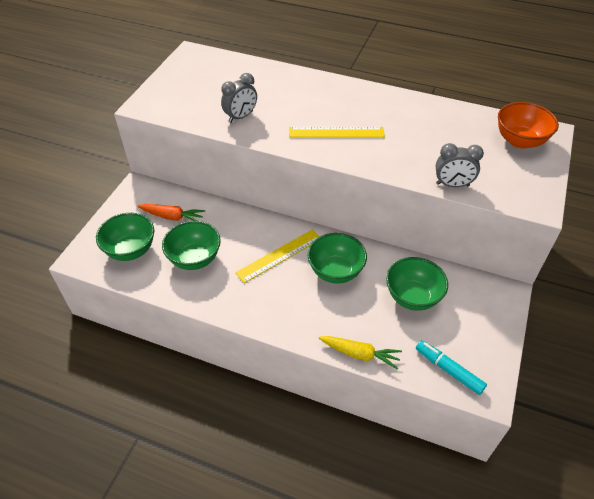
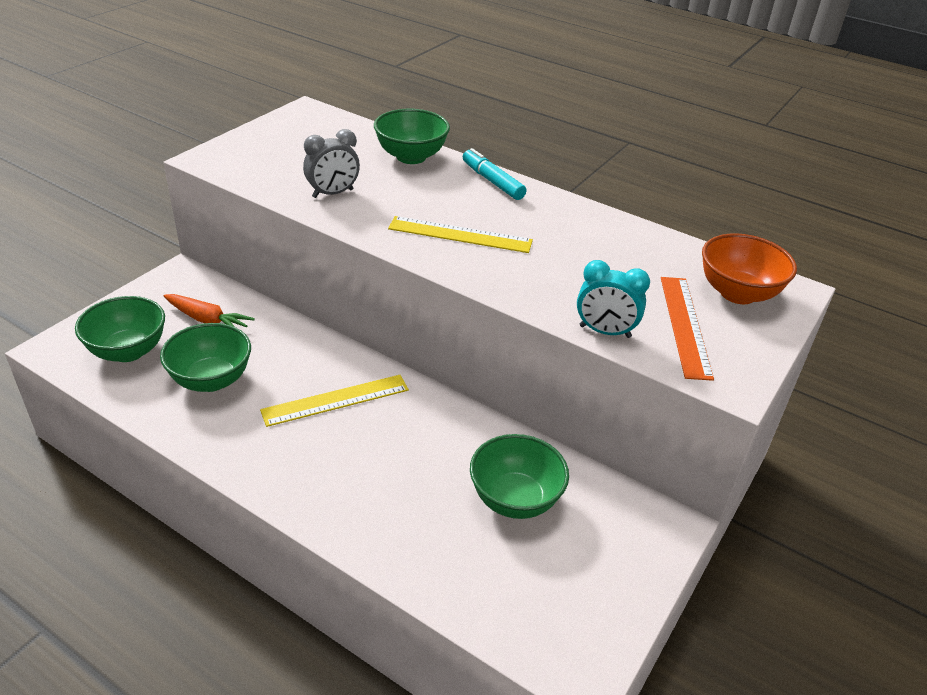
camera: 10 degrees right, 10 degrees down
(335, 271) = (410, 438): green bowl -> green bowl (411, 157)
(360, 354) = (396, 565): yellow carrot -> none
(448, 370) = (529, 621): turquoise marker -> turquoise marker (492, 181)
(452, 185) = (605, 331): grey clock -> turquoise clock
(497, 170) = (685, 325): none -> orange ruler

